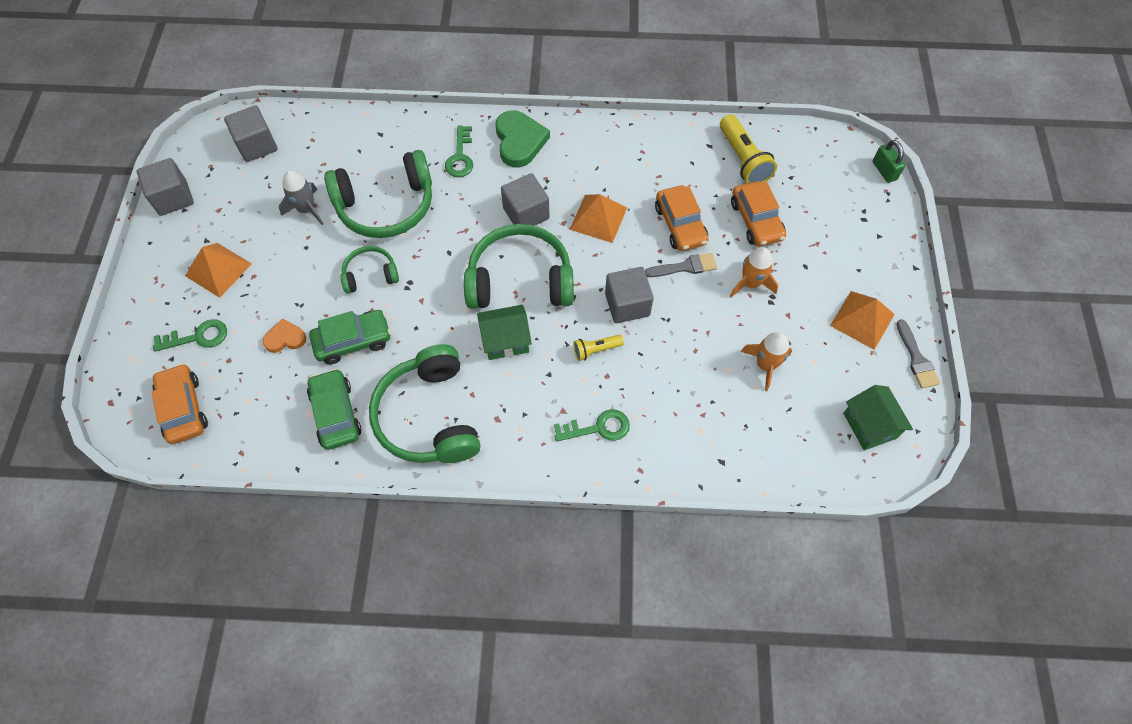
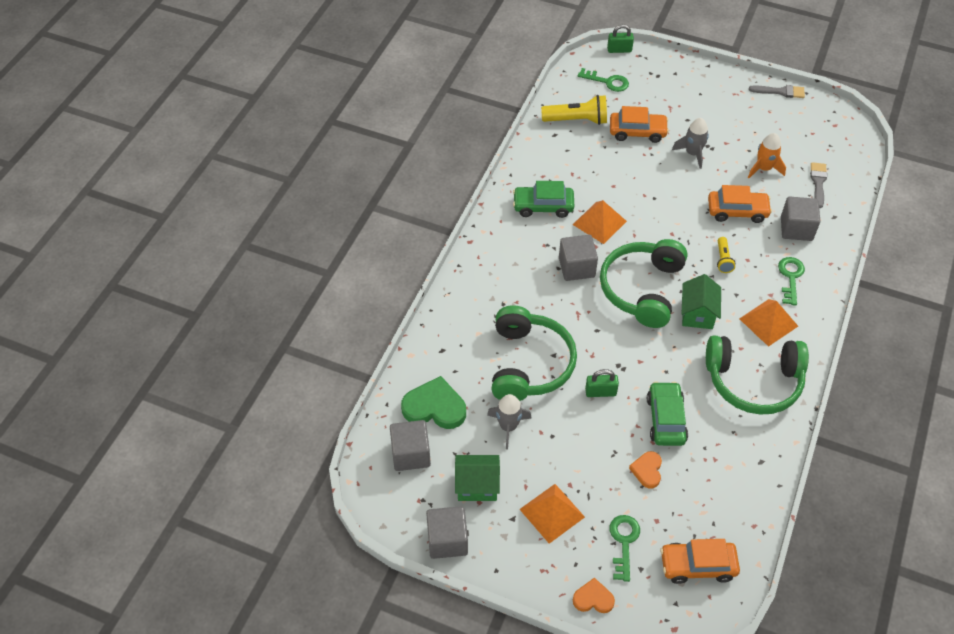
camera: 70 degrees left, 10 degrees down
(132, 326) = (593, 598): none -> orange heart
(336, 414) = (734, 446): green car -> green car (543, 206)
(370, 274) = (600, 392): green headphones -> green padlock
(460, 157) = (496, 297): green key -> green key (607, 82)
(519, 141) = (497, 251): green heart -> green heart (435, 407)
(627, 304) = (688, 229): grey cube -> grey cube (796, 229)
(680, 225) = (625, 175): orange car -> orange car (737, 211)
(685, 267) = (665, 185): grey brush -> grey brush (818, 182)
(750, 283) = (692, 153): orange rocket -> grey rocket
(862, 320) = (742, 107): orange pyramid -> orange pyramid (768, 322)
(869, 425) = (825, 132): green house -> green house (477, 485)

